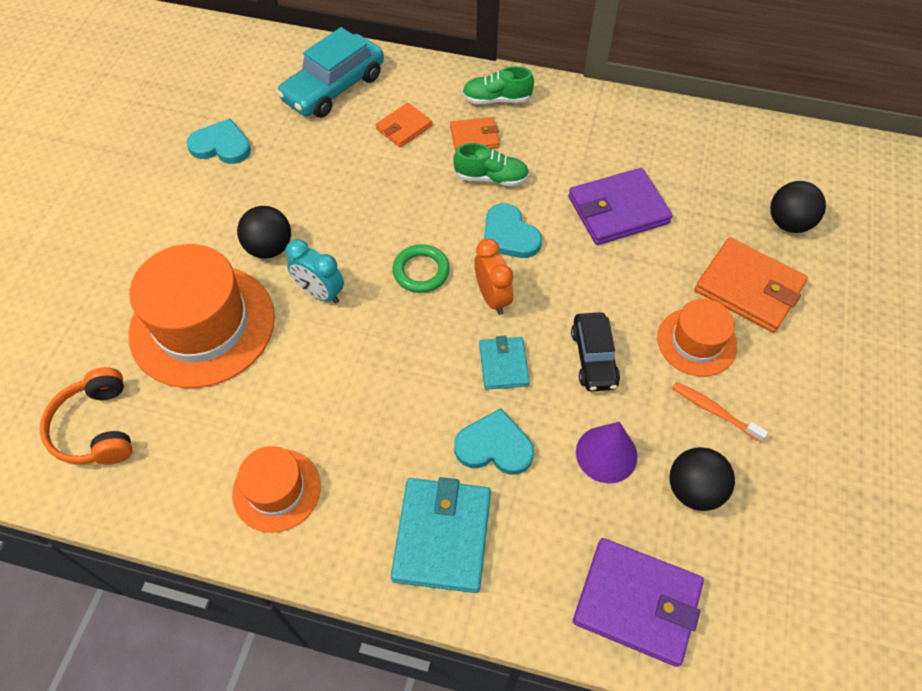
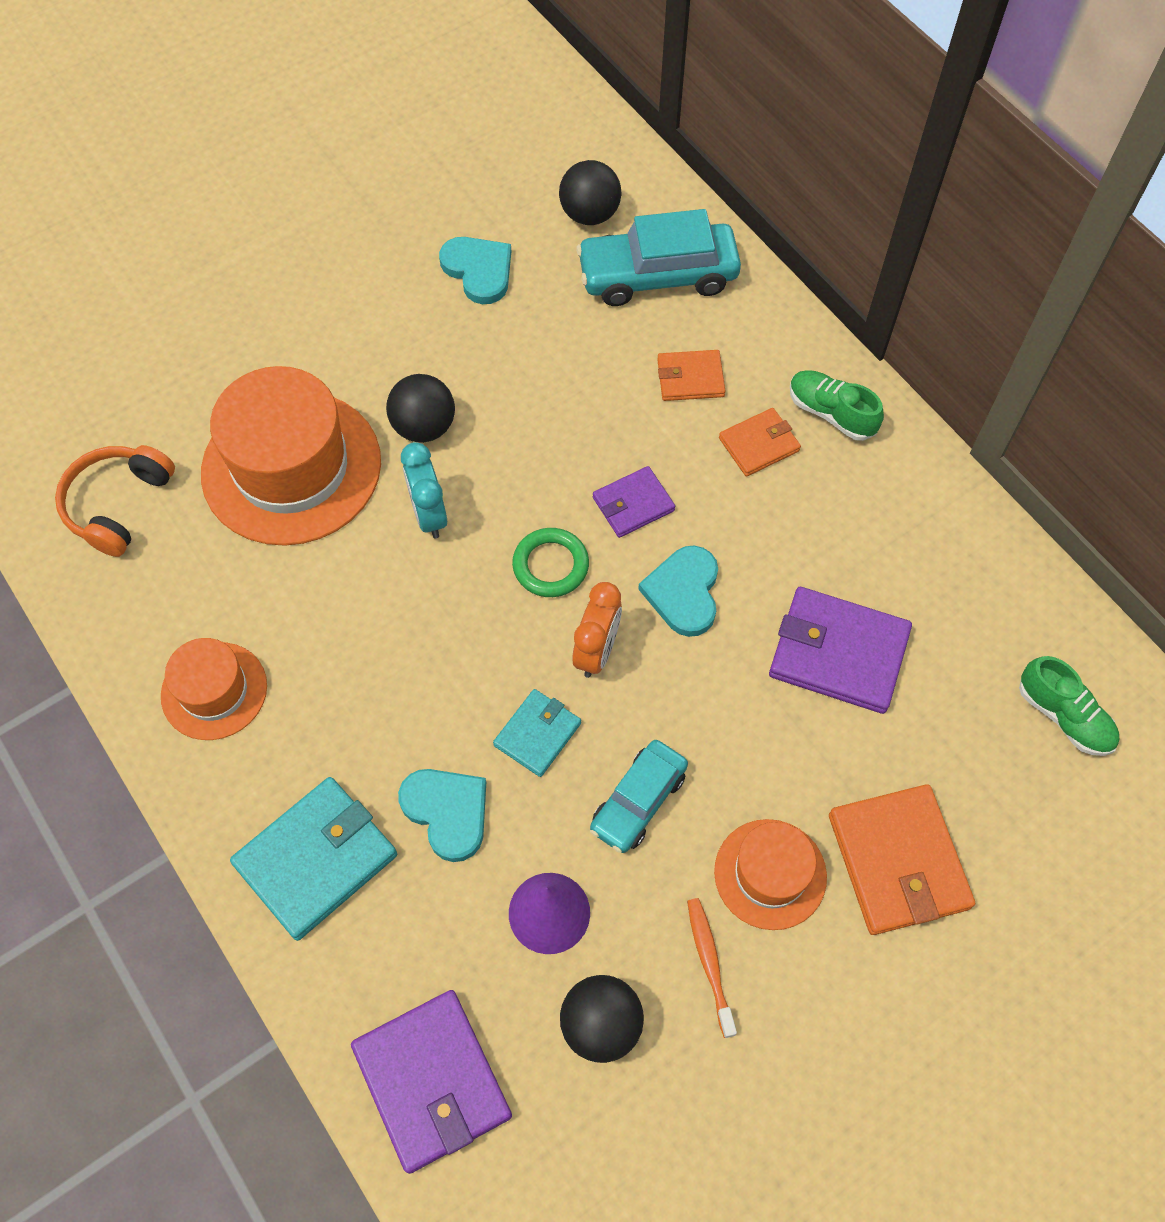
camera: 40 degrees right, 5 degrees up
(436, 209) = (633, 504): none -> purple wallet
(474, 137) = (759, 444): orange wallet -> orange wallet turned 60 degrees counterclockwise
(491, 178) = (730, 509): green shoe -> green shoe (1064, 716)
(593, 358) = (638, 801): black car -> turquoise car
(788, 223) = (1035, 823): black ball -> black ball (590, 214)

